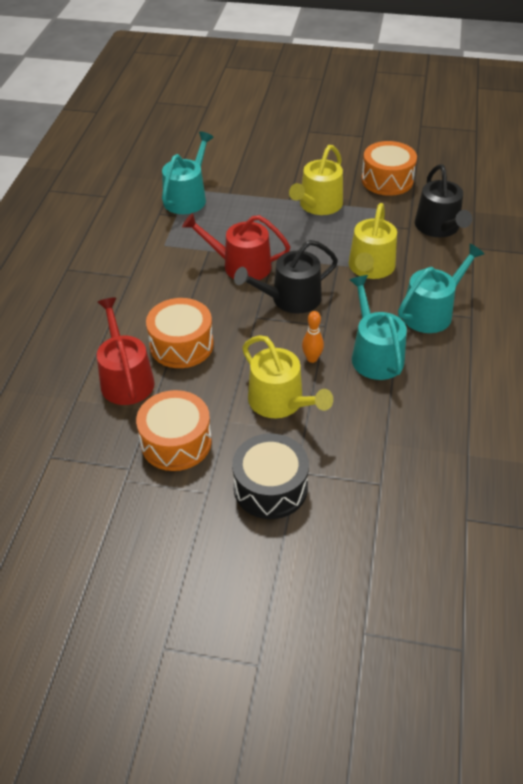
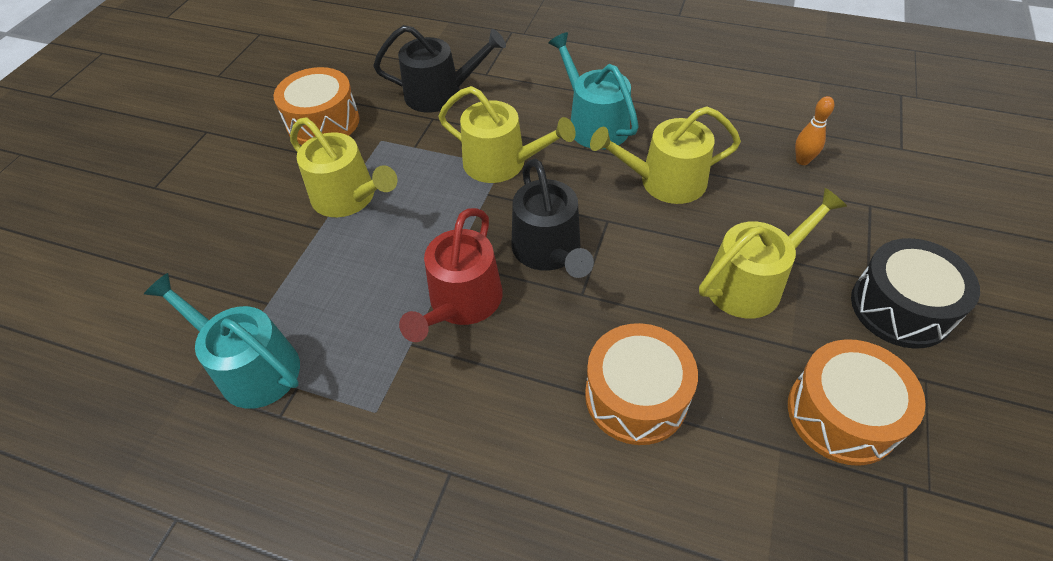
camera: 80 degrees left, 5 degrees up
(125, 378) = (713, 486): red watering can -> none
(312, 359) = (670, 241): orange bowling pin -> orange bowling pin (802, 161)
(374, 355) = (664, 181): turquoise watering can -> yellow watering can

